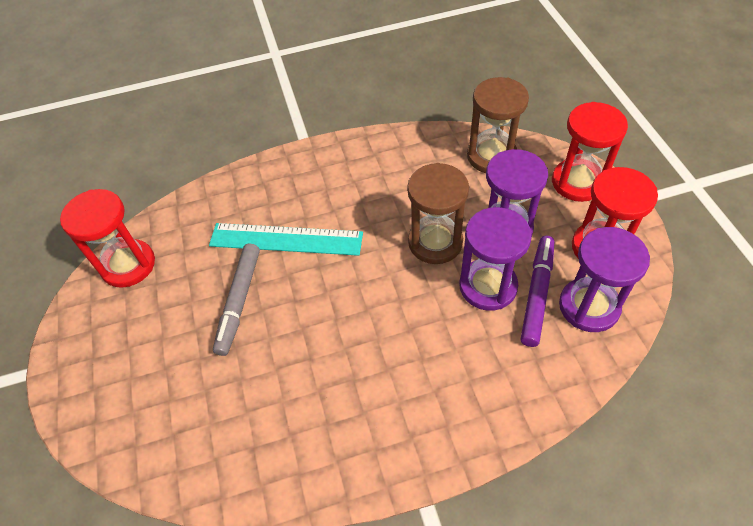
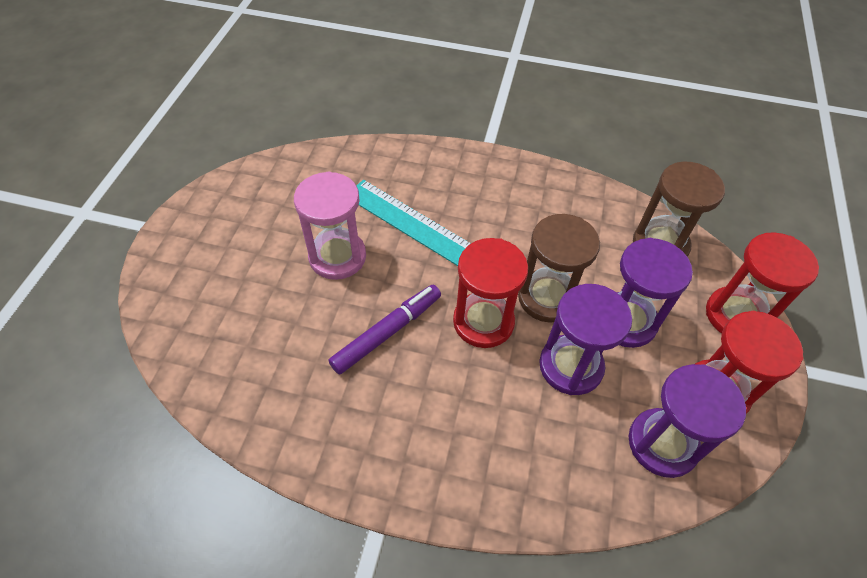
camera: 25 degrees right, 0 degrees up
(128, 265) = (271, 179): red hourglass -> red hourglass (483, 322)
(239, 302) = (337, 257): grey marker -> pink hourglass
(537, 293) = (616, 401): purple marker -> purple marker (387, 332)

